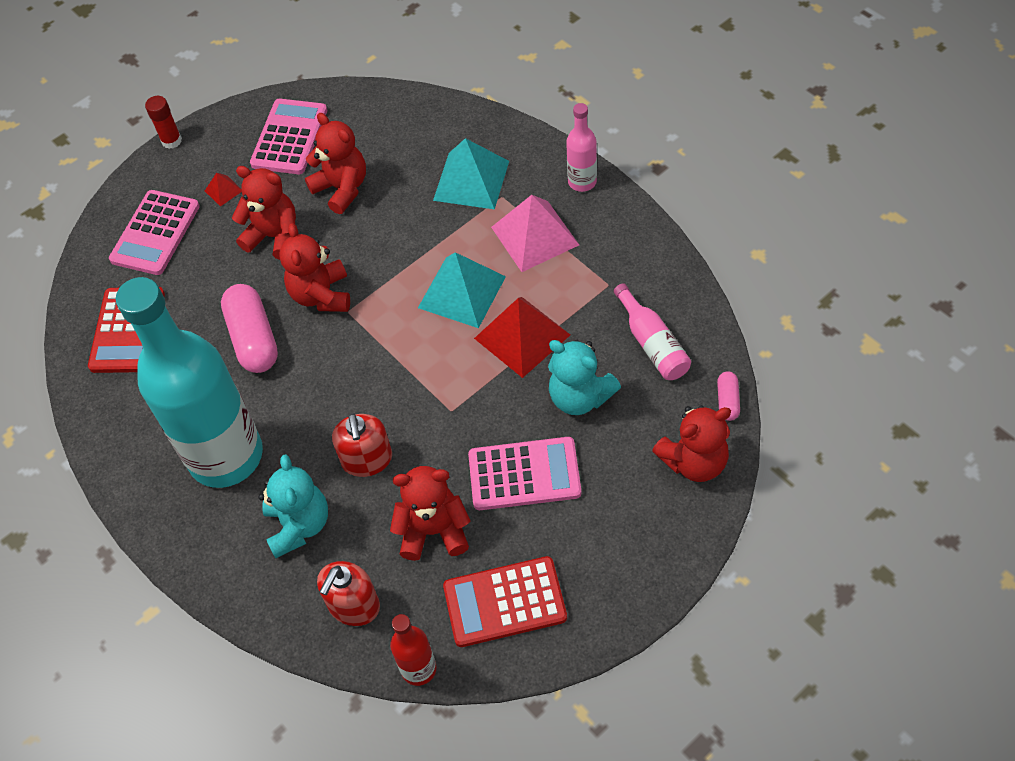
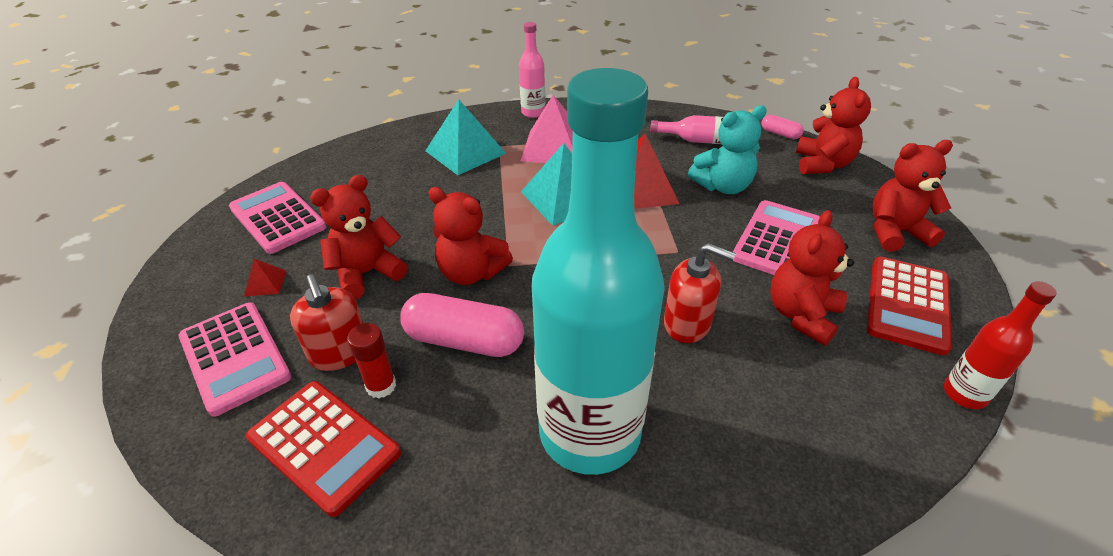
camera: 60 degrees left, 15 degrees down
(171, 141) = (149, 292): red glue stick -> red glue stick (381, 386)
(299, 525) = (730, 410): turquoise teddy bear -> none
(342, 188) = (377, 213): red teddy bear -> red teddy bear (895, 232)
(354, 606) = (862, 410): red soap dispenser -> red soap dispenser (340, 352)

